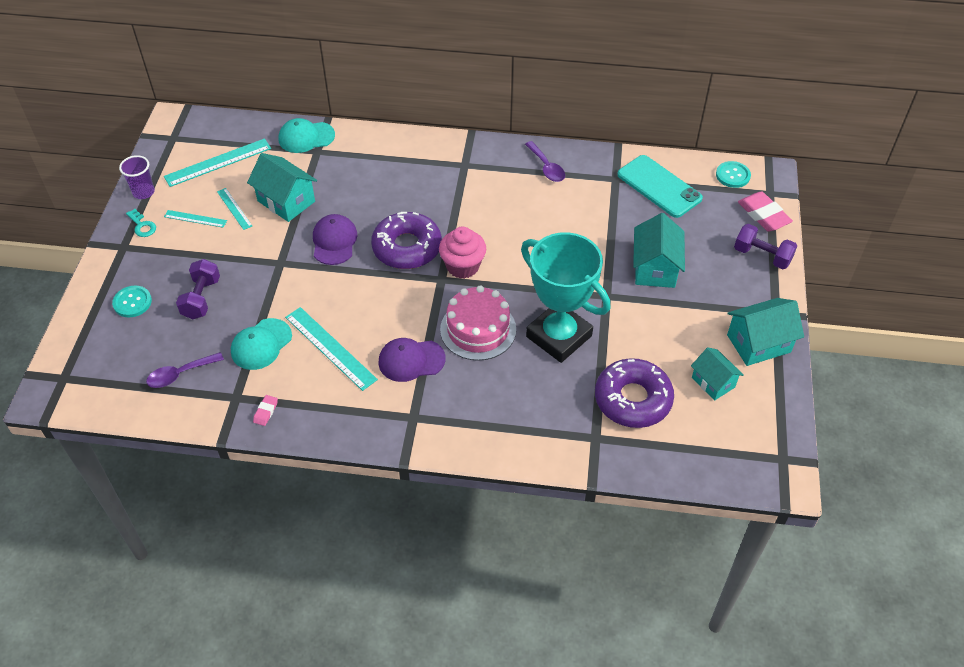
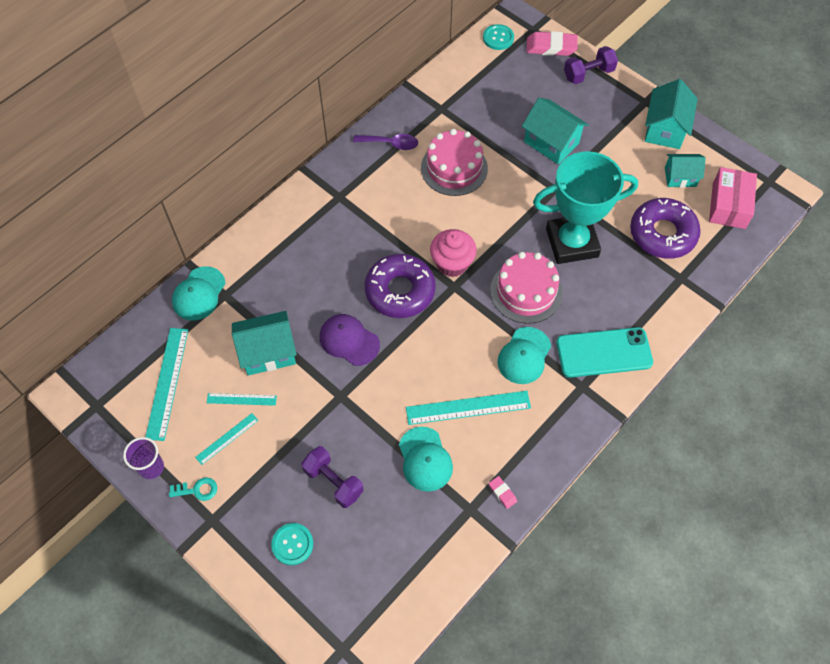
camera: 55 degrees left, 10 degrees up
(180, 374) = (411, 542): purple spoon -> none
(411, 360) = (524, 356): purple cap -> turquoise cap
(561, 218) = (454, 168): none -> pink cake
(659, 186) = (472, 87): turquoise phone -> turquoise phone (604, 352)
(718, 437) = (729, 205): none -> pink box

